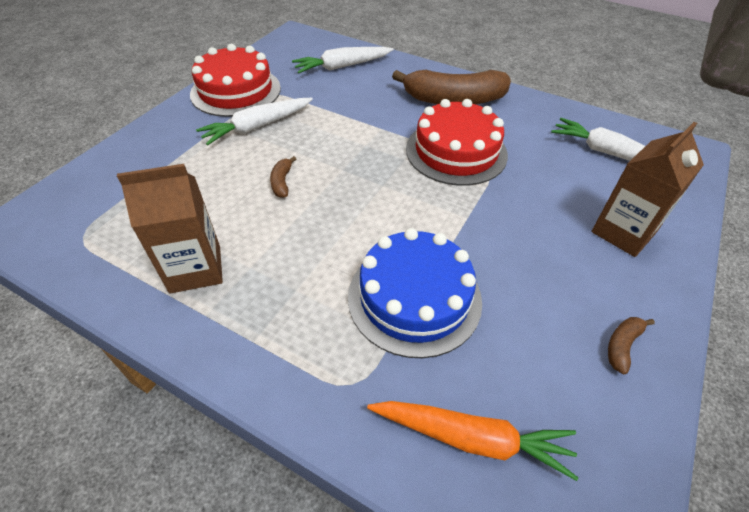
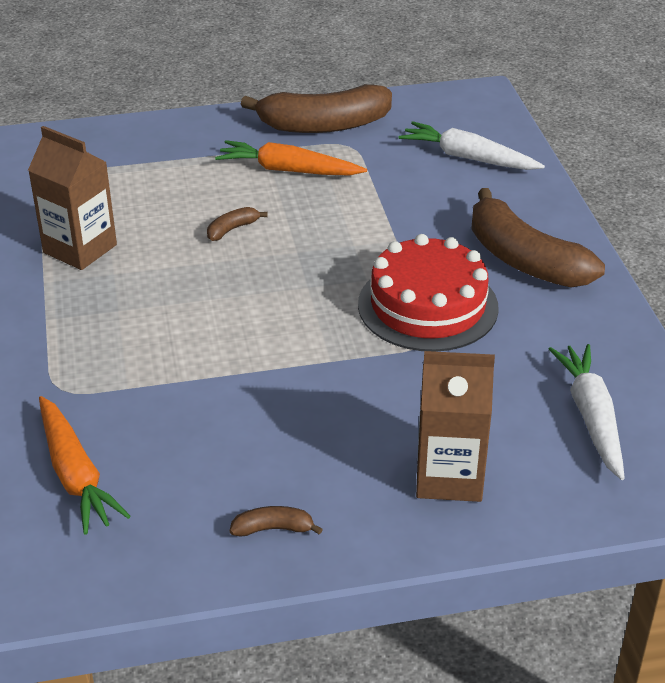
camera: 50 degrees right, 10 degrees down
(236, 91) = (324, 125): red cake -> brown banana
(257, 127) = (288, 170): white carrot -> orange carrot
(414, 298) = (184, 377): blue cake -> none

